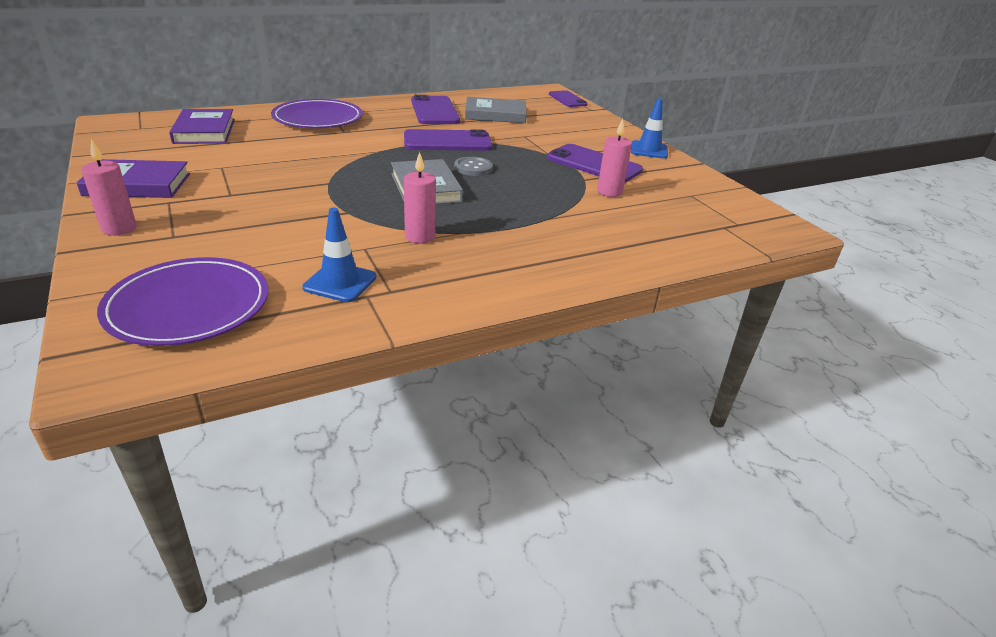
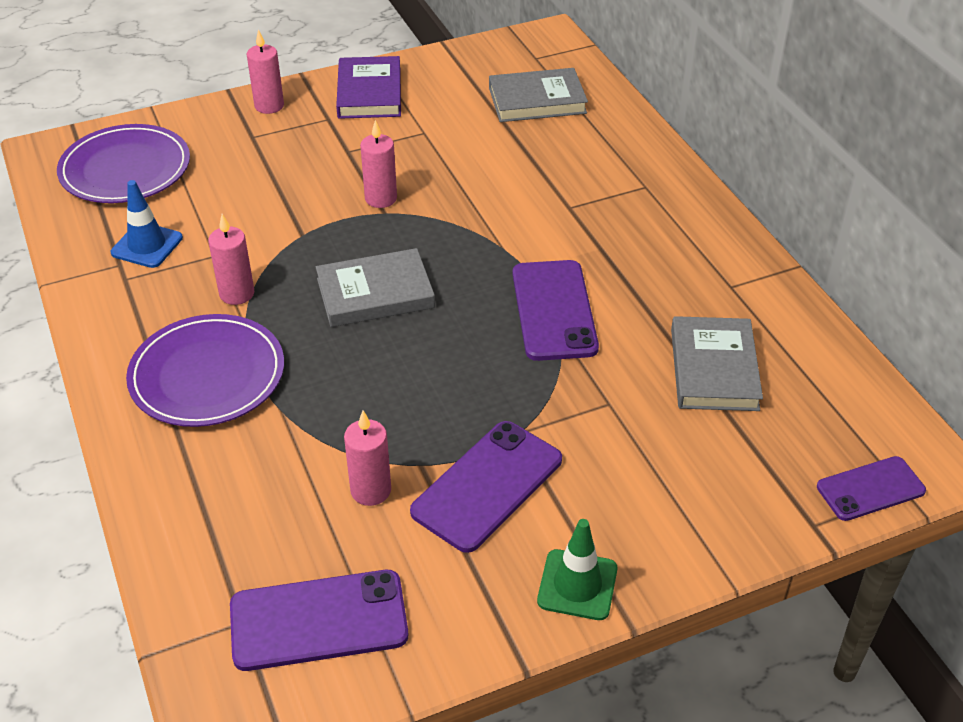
camera: 95 degrees right, 10 degrees up
(204, 131) = (537, 100): purple book -> grey book
(308, 183) = (381, 198): none -> pink candle
(318, 118) = (618, 178): purple plate -> purple plate (207, 375)
(434, 111) = (701, 292): purple phone -> purple phone (318, 620)
(473, 168) = (449, 338): grey button -> none
(649, 150) = (577, 585): blue traffic cone -> green traffic cone

